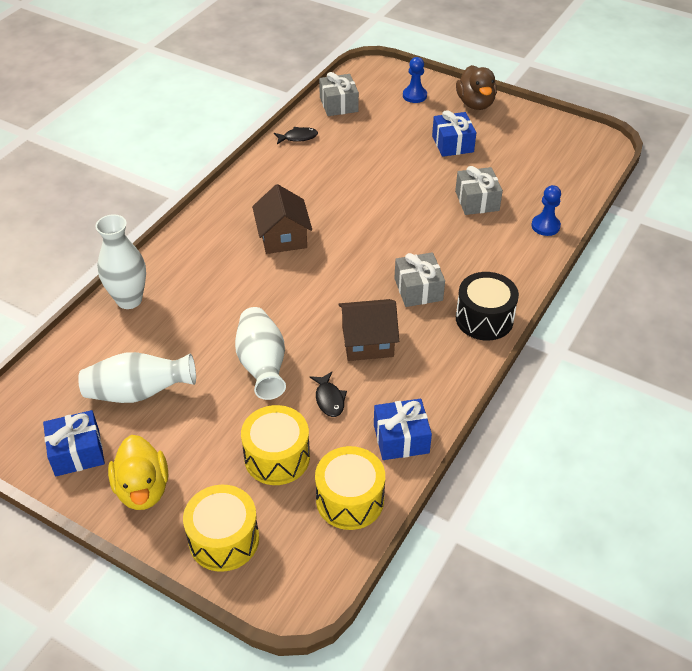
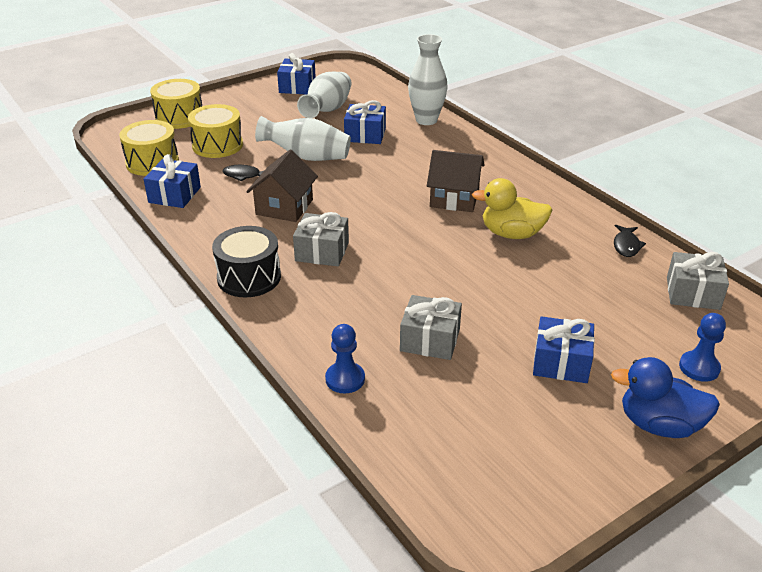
camera: 115 degrees right, 10 degrees down
(143, 489) = (246, 101): yellow duck -> yellow duck (511, 234)
(188, 337) = (365, 135): none -> blue gift
(475, 103) = (659, 425): brown duck -> blue duck

